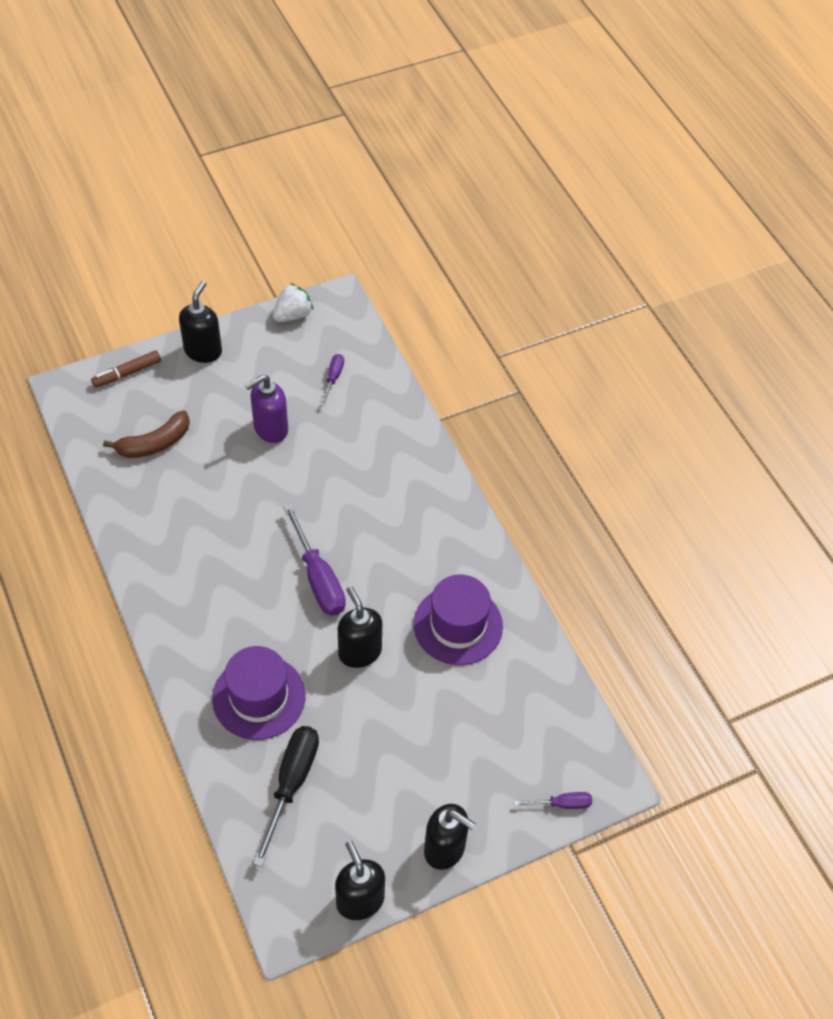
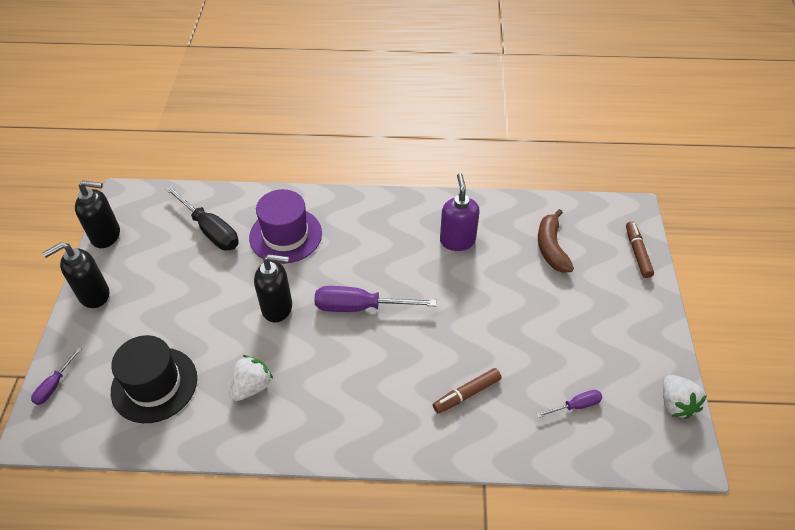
camera: 120 degrees right, 5 degrees down
(203, 351) = (647, 313): black soap dispenser -> none
(270, 429) = (532, 331): purple soap dispenser -> purple soap dispenser (457, 240)
(333, 378) = (576, 406): purple screwdriver -> purple screwdriver turned 60 degrees counterclockwise
(366, 456) = (467, 394): none -> brown marker
(458, 625) = (252, 386): purple hat -> white strawberry
(506, 711) = (154, 384): none -> black hat

